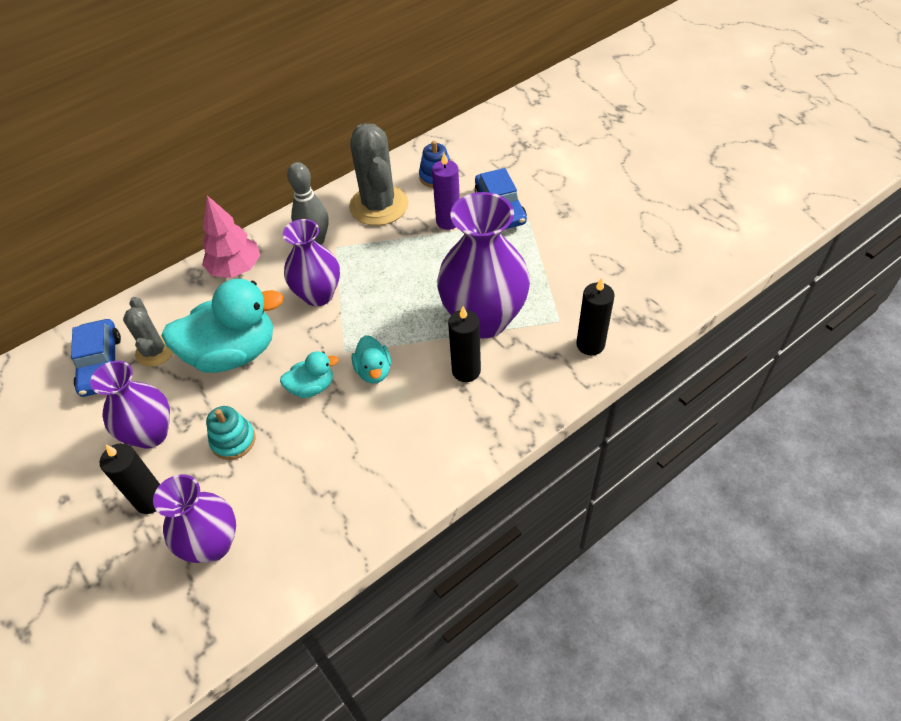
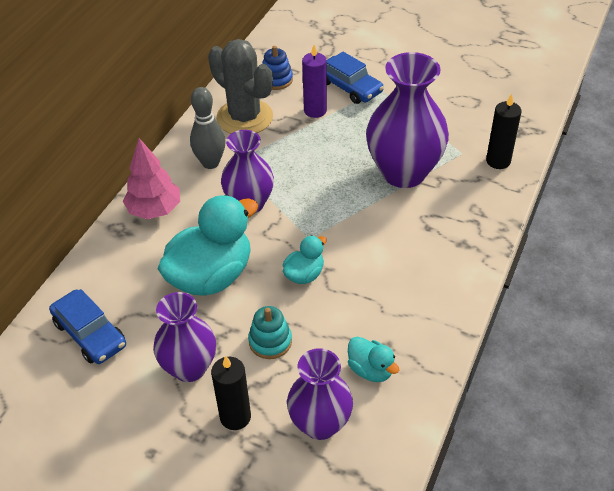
camera: 30 degrees left, 5 degrees down
(155, 351) = (135, 303): grey cactus -> none
(374, 371) = (346, 243): turquoise duck -> turquoise duck (371, 370)
(466, 371) = (420, 214): black candle -> none

